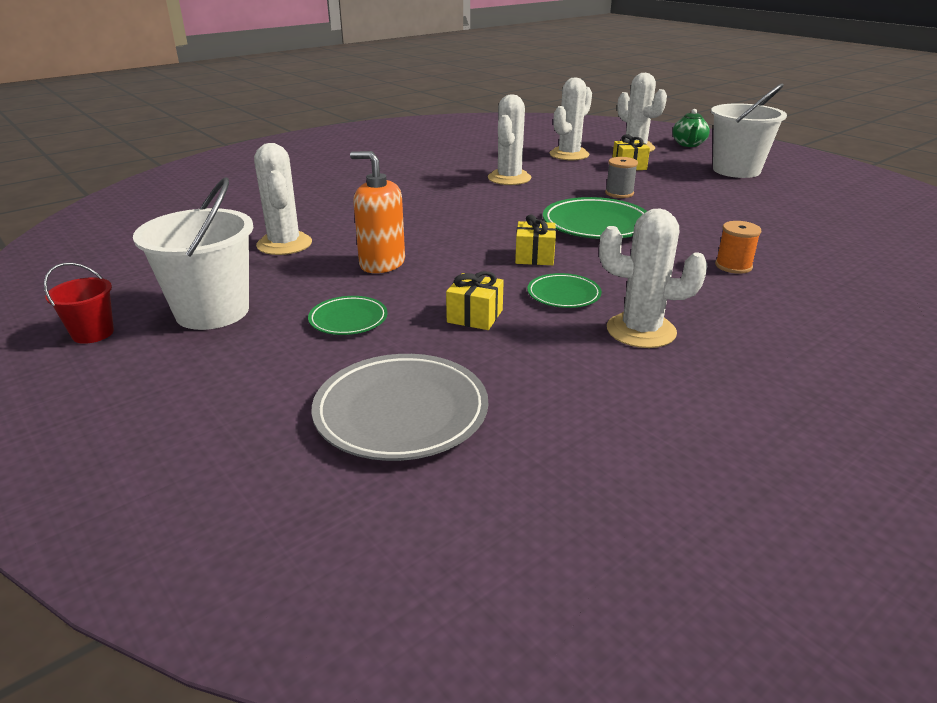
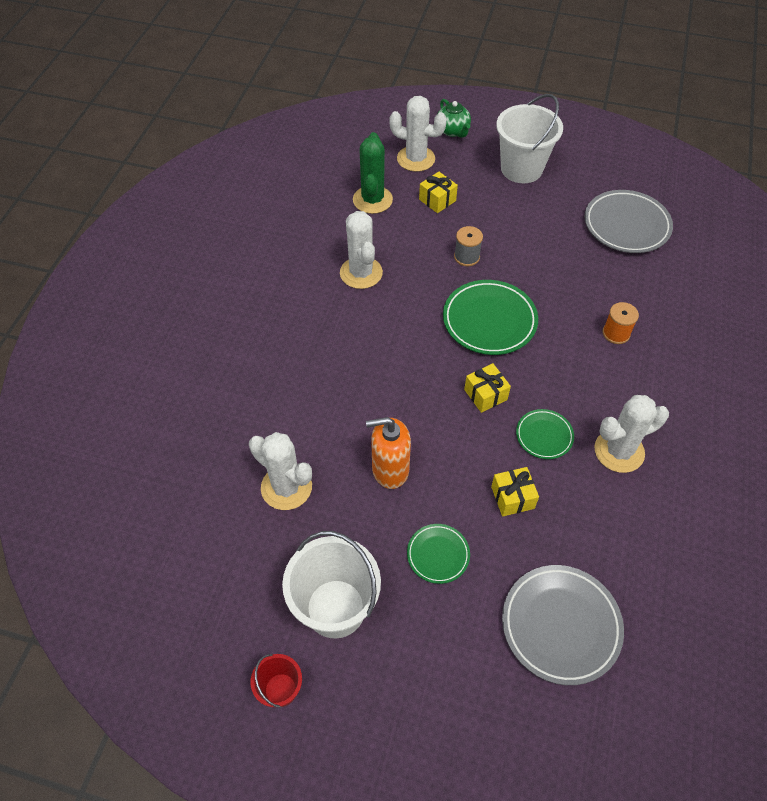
camera: 35 degrees left, 25 degrees up
(569, 154) = (372, 200): white cactus -> green cactus
(824, 217) = (626, 225): none -> grey plate

